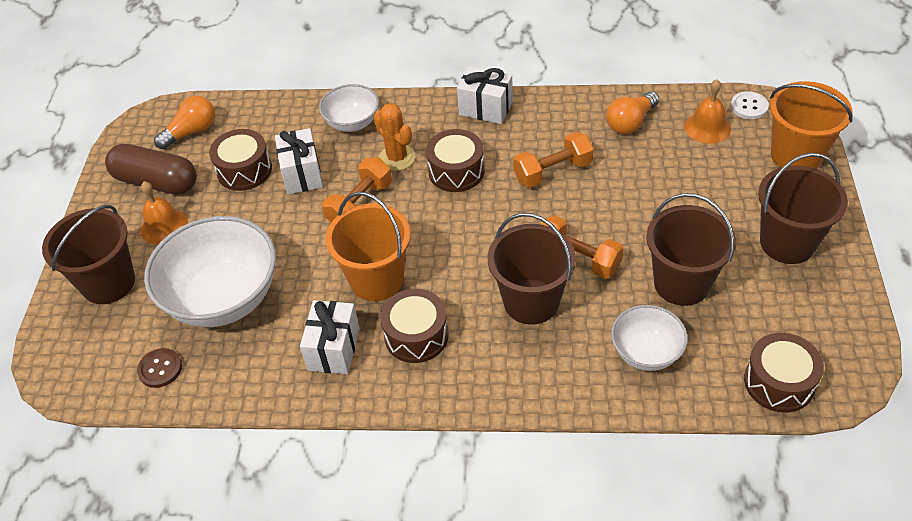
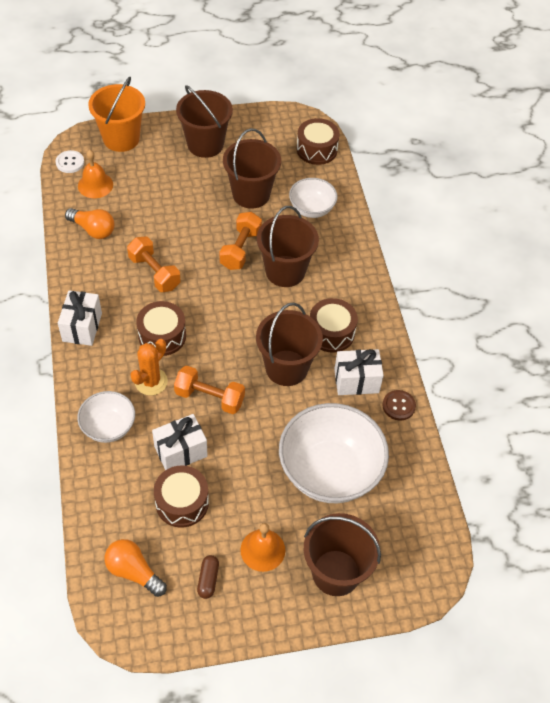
camera: 110 degrees left, 5 degrees up
(156, 182) = (208, 579): brown capsule -> brown capsule, size x0.45
(160, 369) = (407, 495): brown button -> brown button (398, 406)
(377, 279) = (286, 368): orange bucket -> brown bucket

